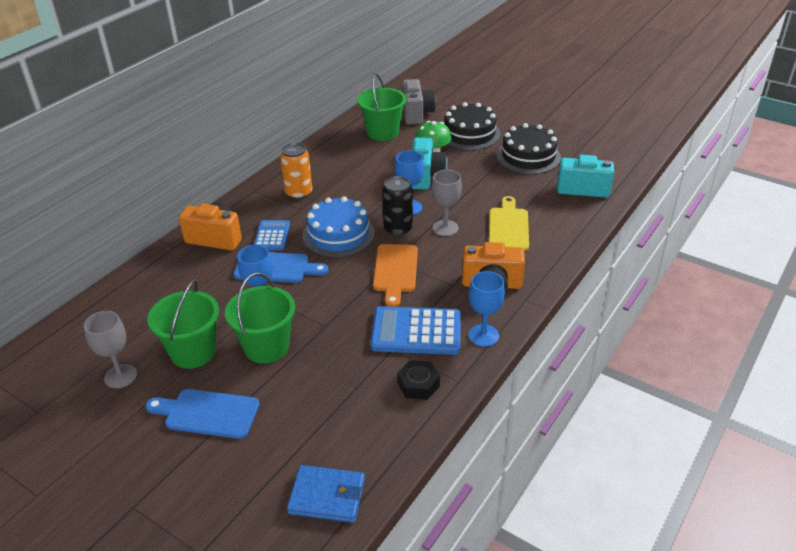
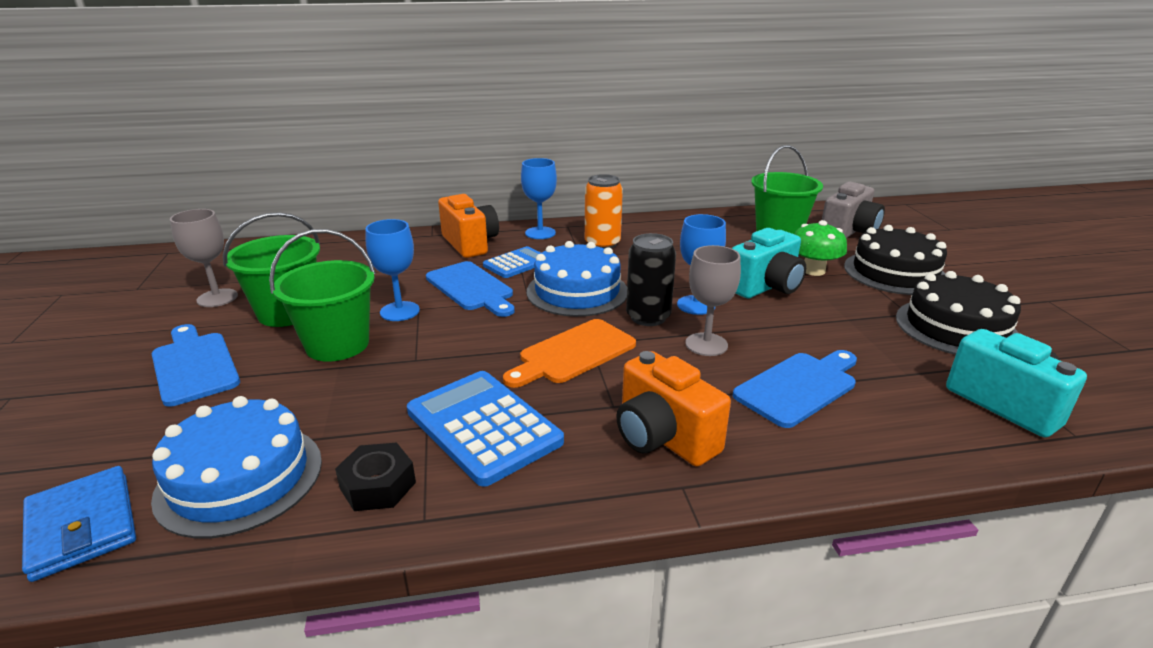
camera: 45 degrees right, 10 degrees down
(355, 428) = (240, 478): none -> blue cake
(483, 335) = (549, 489): blue goblet -> blue goblet (540, 233)
(508, 227) = (799, 387): yellow cutting board -> blue cutting board

